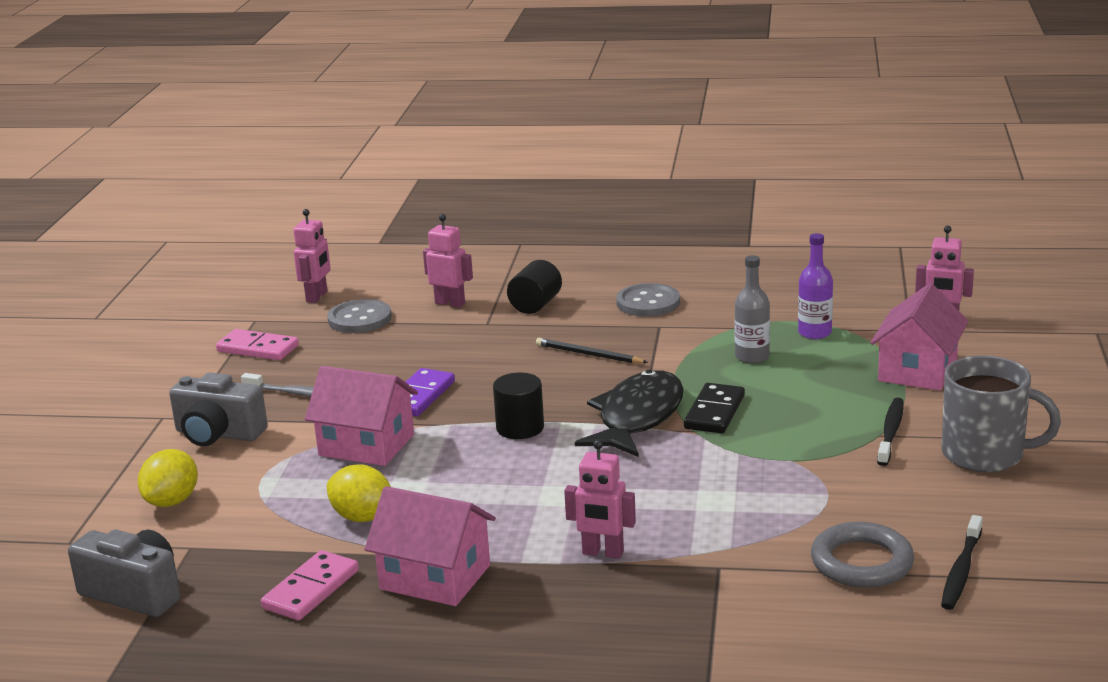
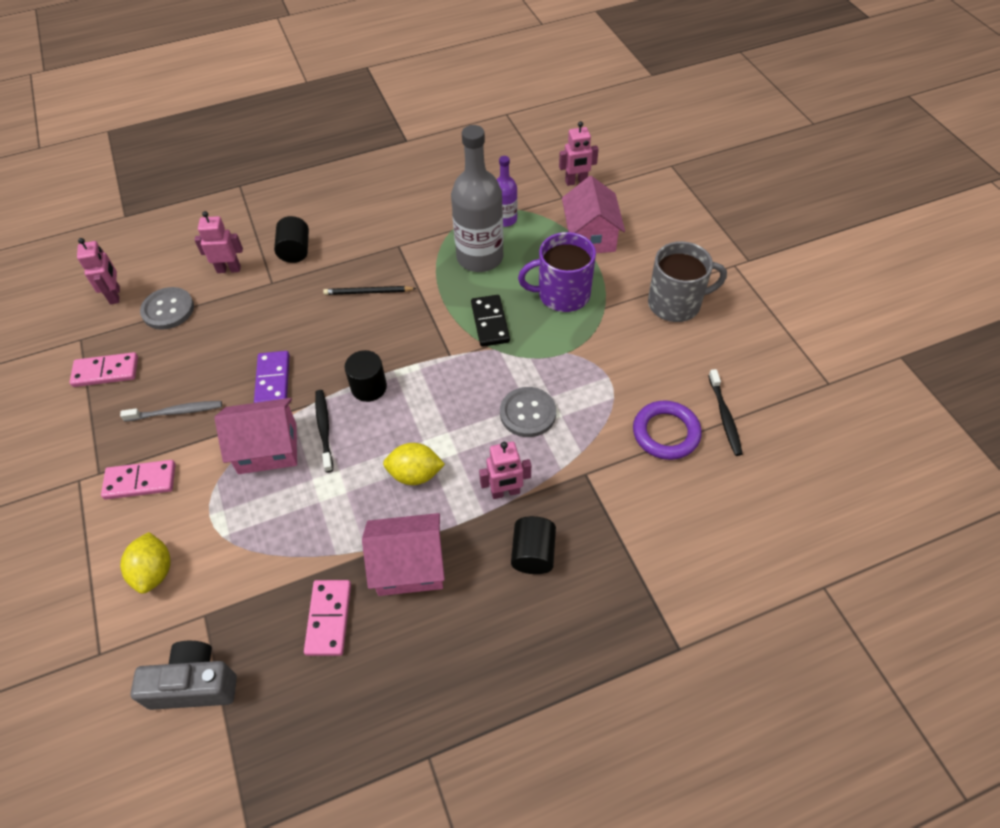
camera: 30 degrees left, 30 degrees up
(218, 434) = (140, 481): grey camera -> pink domino
(362, 517) = (316, 527): yellow lemon -> yellow lemon (415, 474)
(589, 612) = (533, 554): none -> black cylinder
(637, 417) = (443, 346): black fish -> none
(648, 303) = (375, 223): grey button -> grey button (528, 413)
(752, 357) = (480, 257): grey bottle -> grey bottle, size x1.93
(831, 410) = (562, 294): none -> purple mug
(861, 562) = (666, 433): grey ring -> purple ring
(891, 432) = (610, 302): black toothbrush -> black toothbrush (324, 429)

